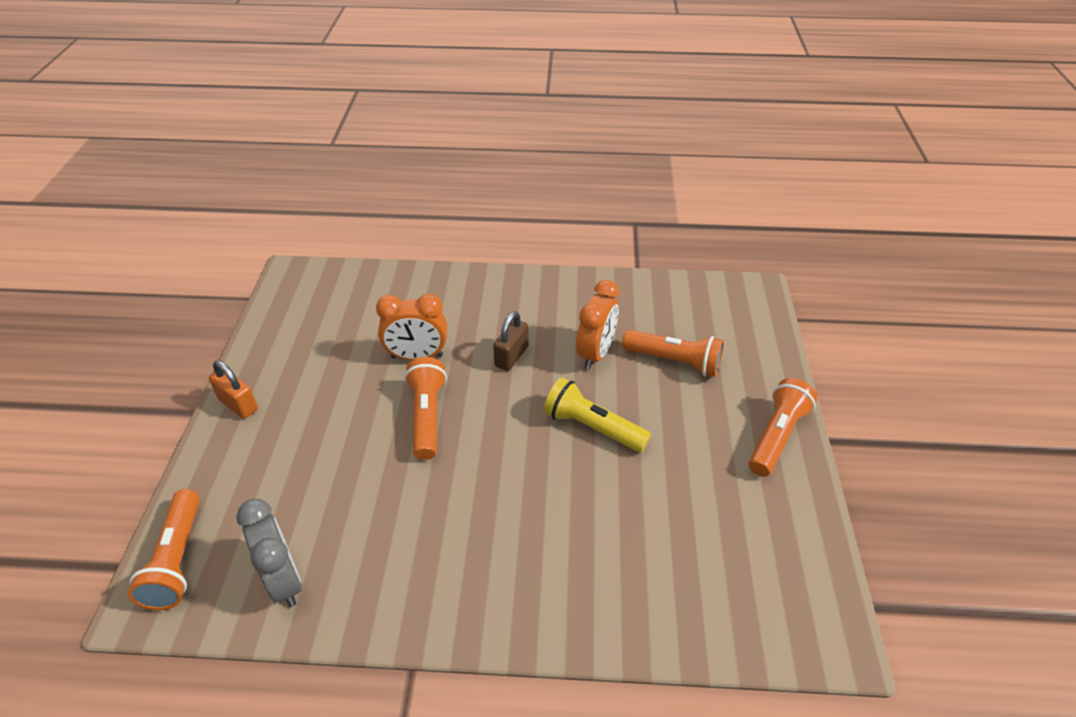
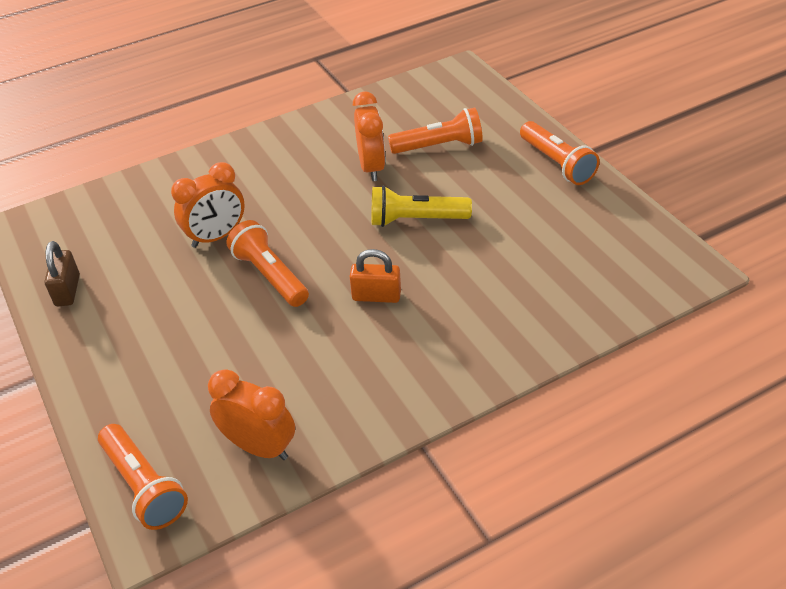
camera: 30 degrees left, 0 degrees up
(238, 404) = (77, 350): orange padlock -> orange padlock (376, 296)
(284, 580) = (259, 447): grey clock -> orange clock
(511, 356) = (302, 200): brown padlock -> brown padlock (67, 290)
(776, 436) = (557, 163): orange flashlight -> orange flashlight turned 150 degrees clockwise

